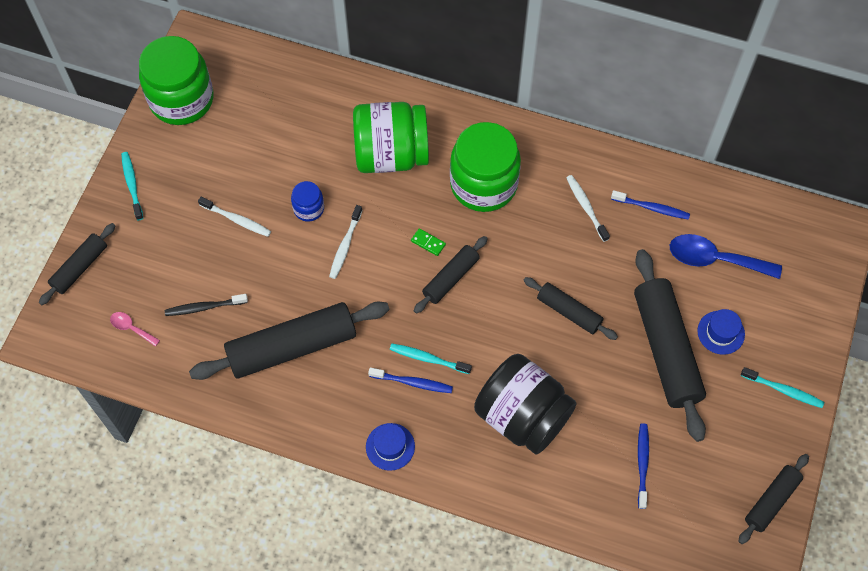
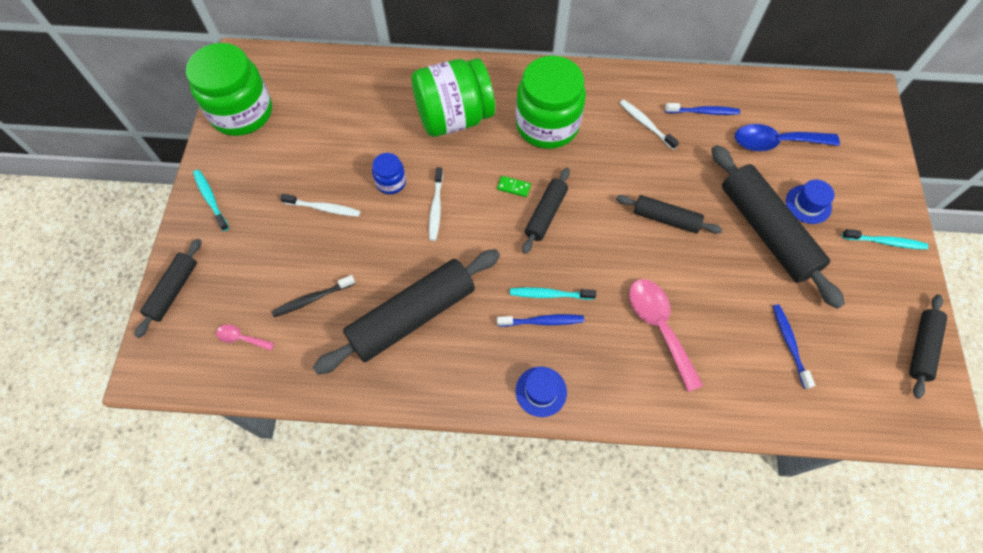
camera: 15 degrees left, 0 degrees up
(522, 416) = (659, 327): black jar -> pink spoon

